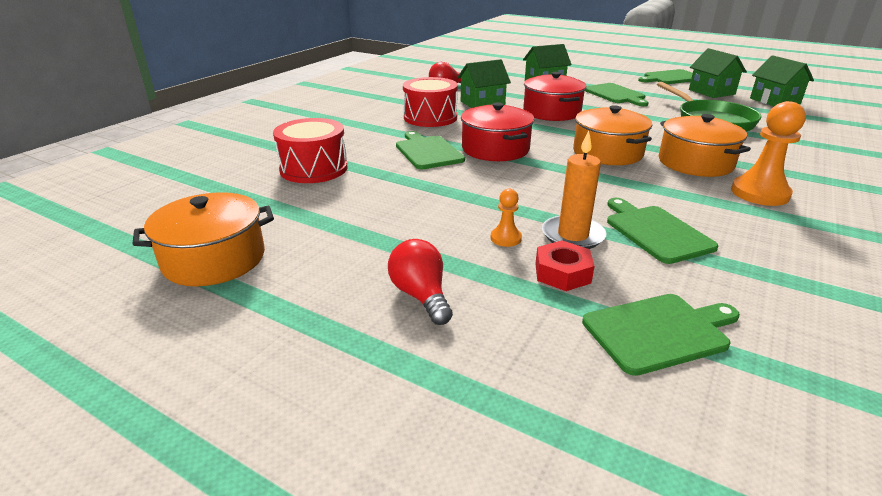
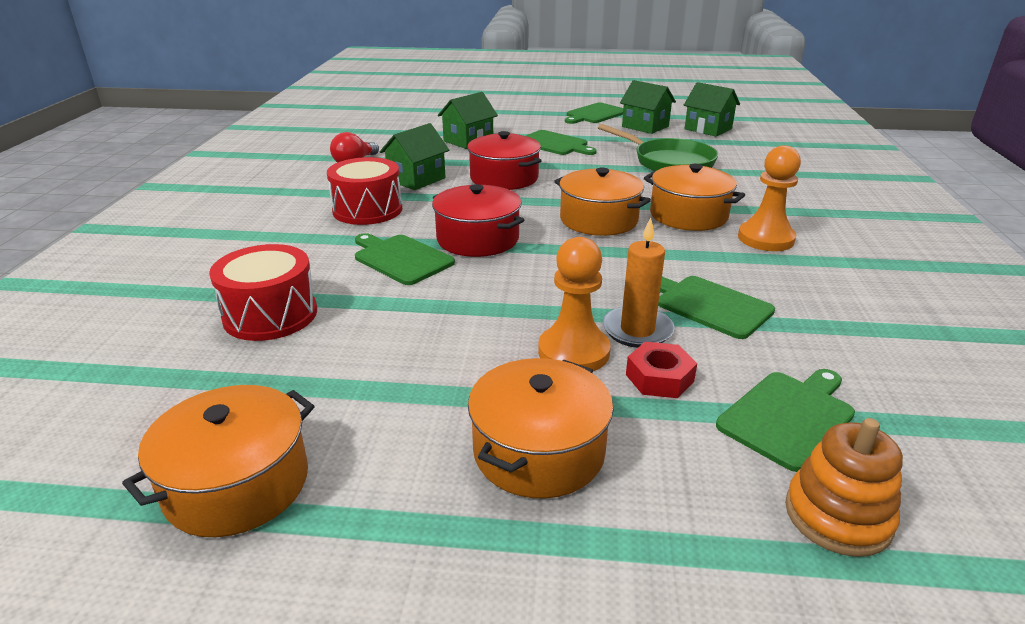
camera: 25 degrees left, 0 degrees up
(421, 296) = (538, 451): red light bulb -> orange pot
(505, 238) = (573, 352): orange pawn -> orange pawn, size x1.97
(639, 419) = (837, 516): none -> orange stacking toy

